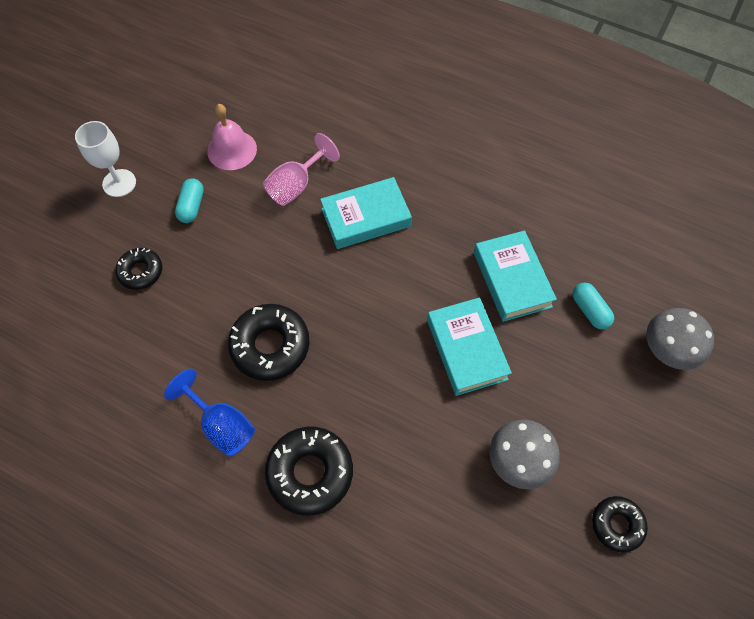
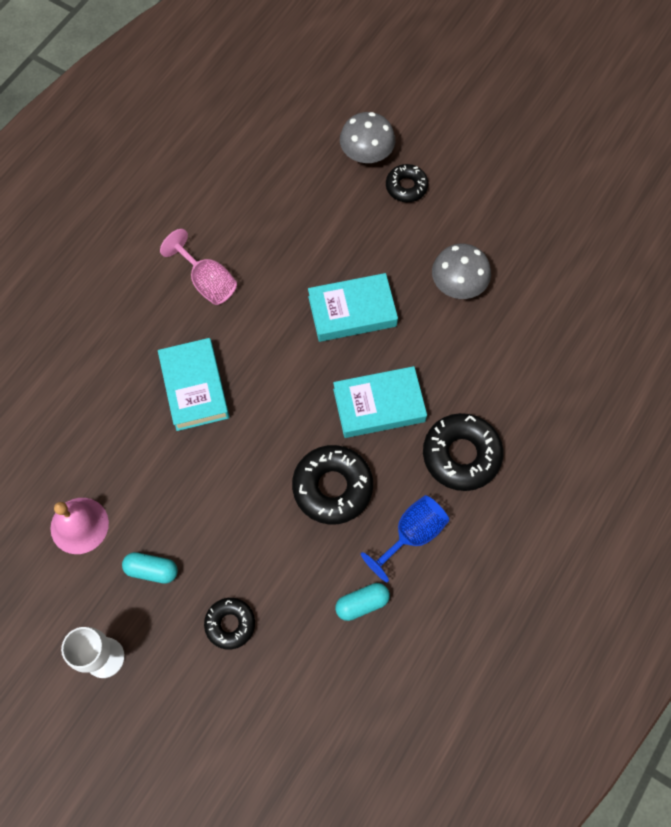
camera: 85 degrees left, 5 degrees up
(296, 186) = (142, 456): pink goblet -> pink goblet (207, 282)
(512, 279) = (284, 263): turquoise book -> turquoise book (379, 405)
(589, 310) = (323, 205): turquoise capsule -> turquoise capsule (362, 603)
(617, 525) = (513, 222): black donut -> black donut (406, 187)

